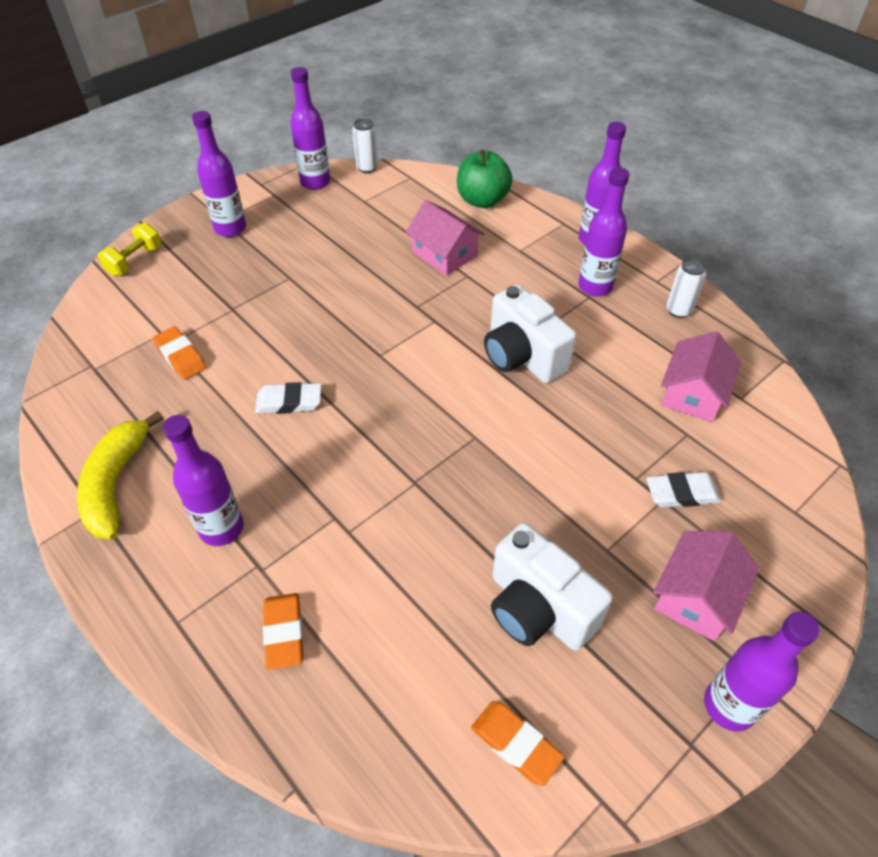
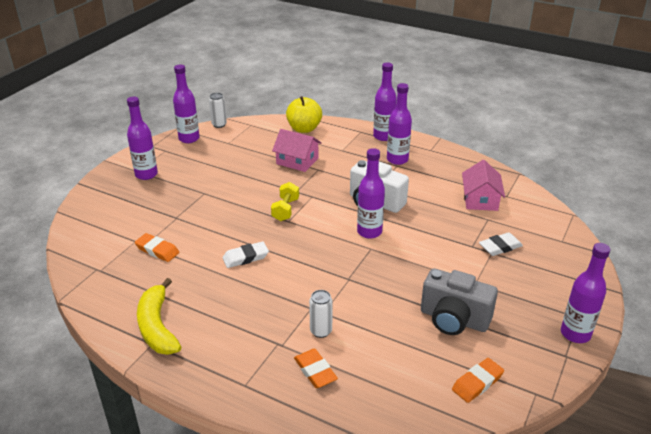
camera: 20 degrees left, 15 degrees down
(135, 261) = (89, 205): yellow dumbbell -> yellow dumbbell (285, 210)
(221, 528) = (243, 331): purple bottle -> purple bottle (369, 232)
(482, 200) = (304, 129): green apple -> yellow apple
(516, 744) = (477, 383): orange eraser -> orange eraser turned 60 degrees counterclockwise
(538, 608) = (454, 319): white camera -> grey camera
(678, 310) = (450, 162): white can -> white can (321, 331)
(696, 596) = (533, 291): pink house -> none

